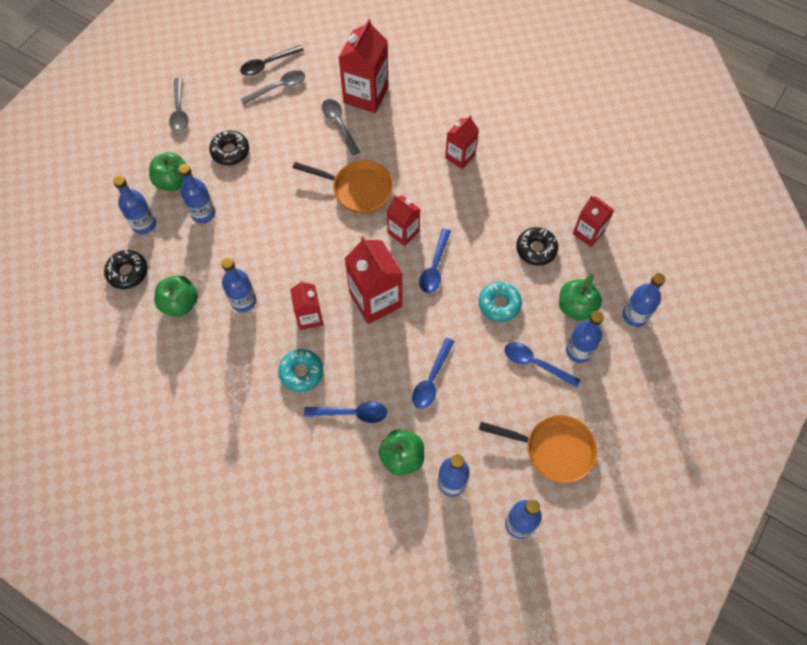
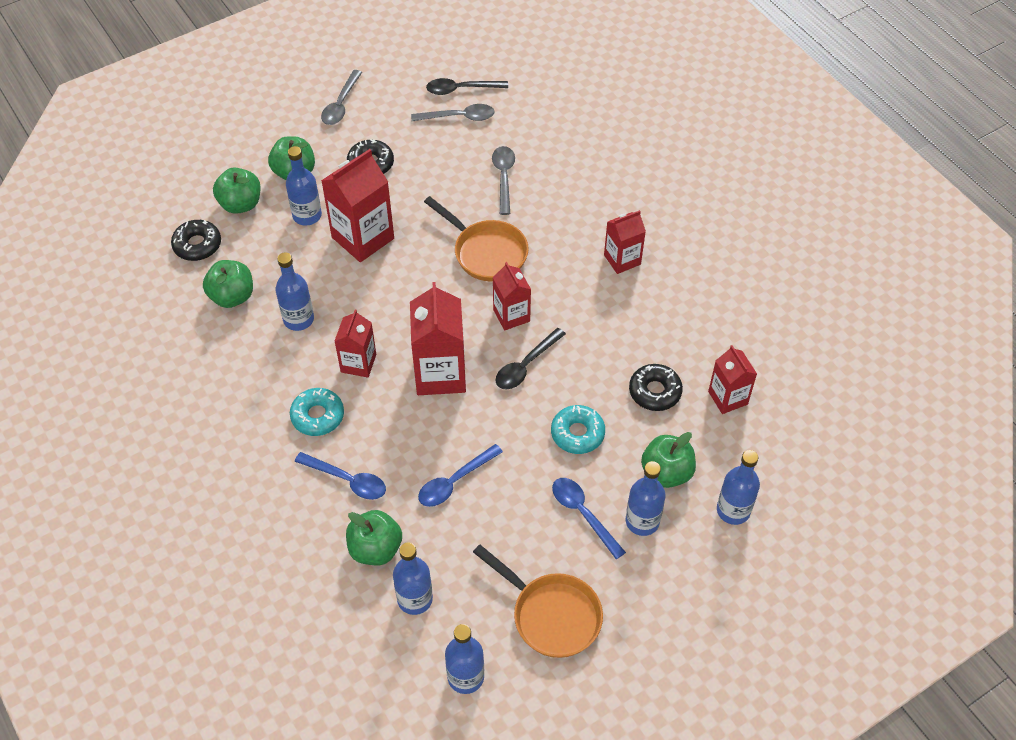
camera: 25 degrees right, 10 degrees down
(144, 224) = (241, 204): blue bottle -> green apple
(366, 95) = (551, 158): red carton -> red carton (363, 238)
(434, 267) = (525, 365): blue spoon -> black spoon

